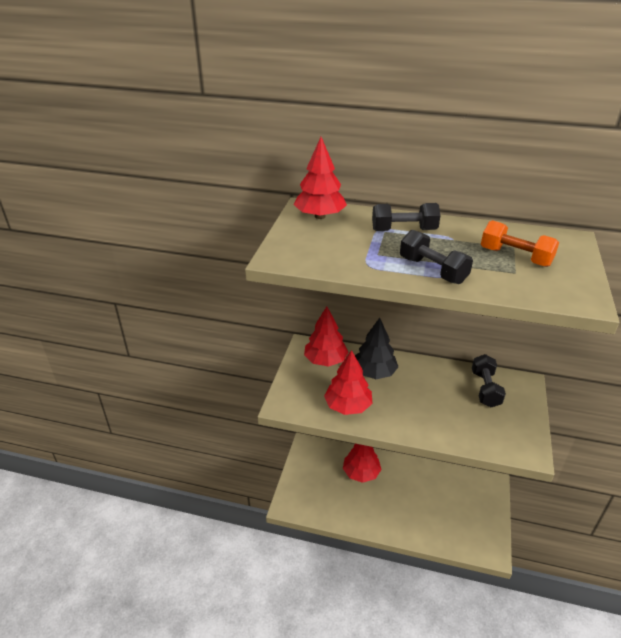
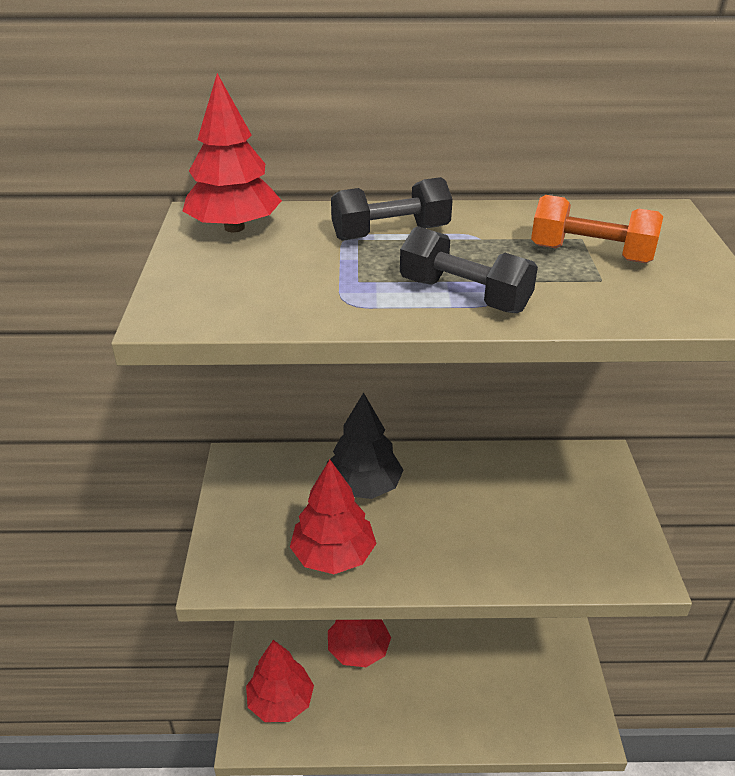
camera: 15 degrees left, 0 degrees up
(325, 360) = (276, 480): red tree -> red tree (281, 701)
(485, 389) = (546, 480): black dumbbell -> none

